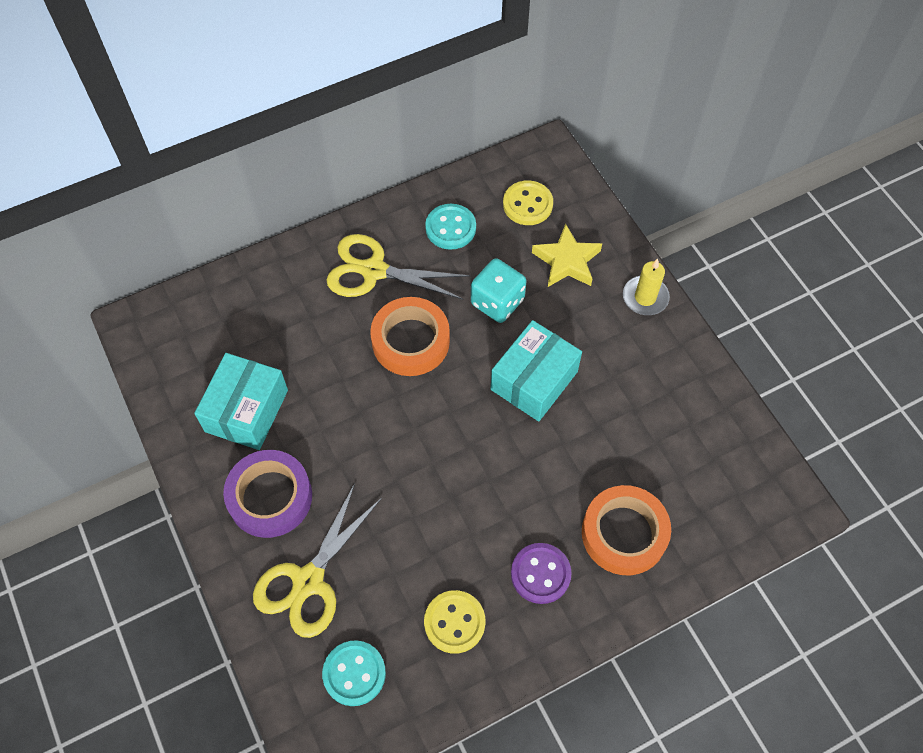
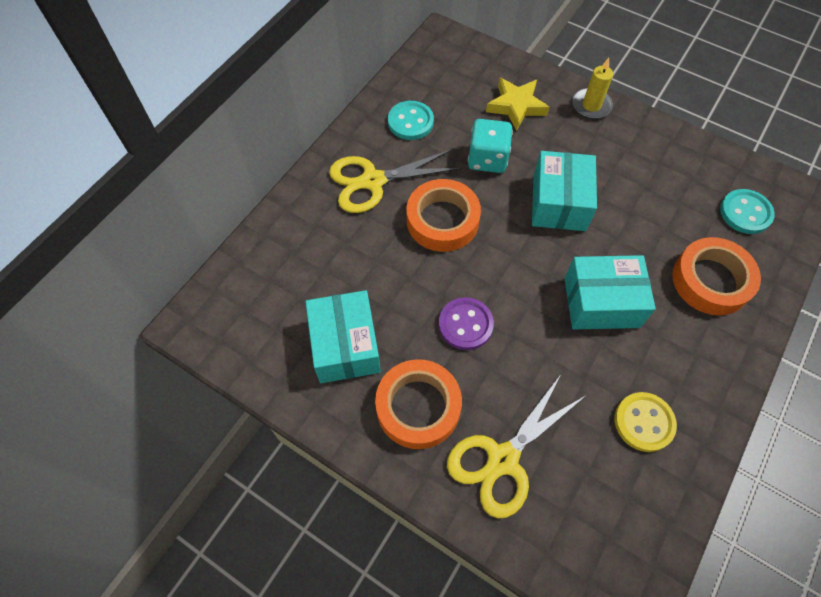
camera: 30 degrees left, 0 degrees up
(270, 497) = (418, 407): purple tape -> orange tape
(308, 581) = (502, 459): yellow scissors -> yellow scissors turned 45 degrees clockwise
(354, 673) = (598, 515): turquoise button -> turquoise button (745, 213)
(500, 496) = (601, 302): none -> turquoise box
(527, 204) = (456, 79): yellow button -> none
(540, 574) = (677, 345): purple button -> purple button (465, 325)

